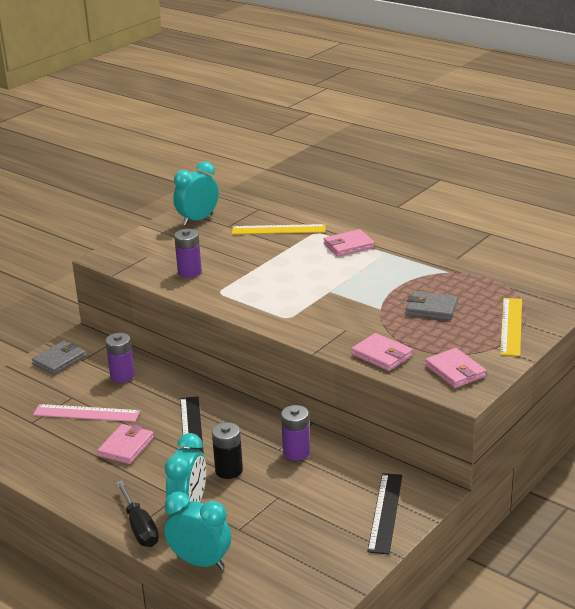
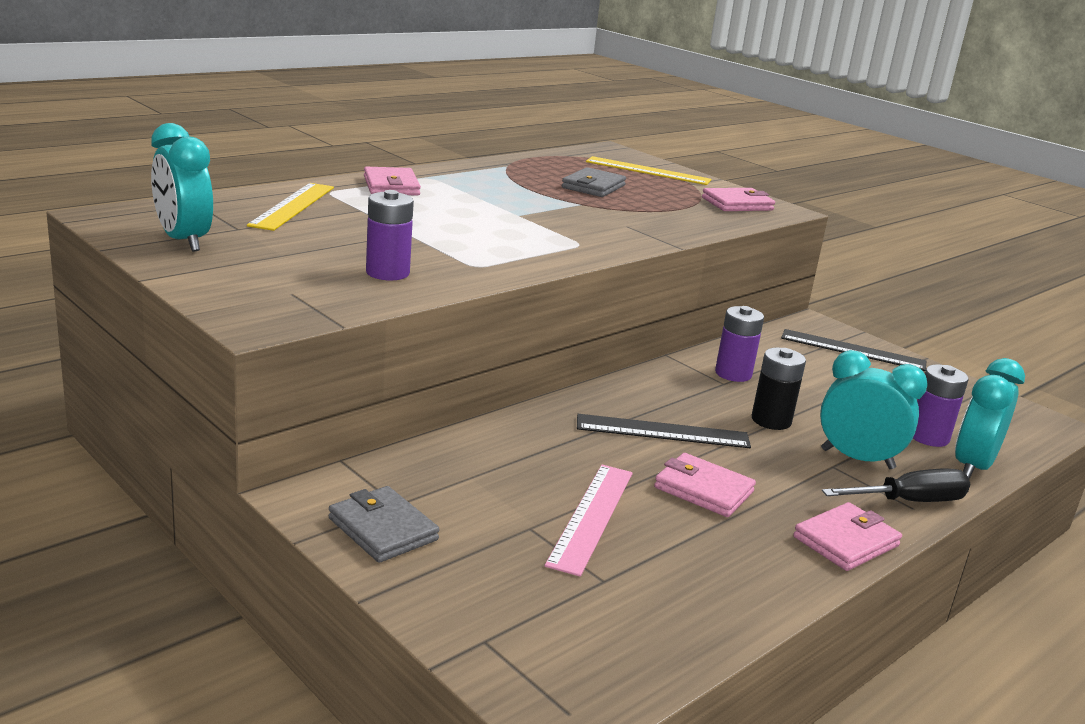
camera: 85 degrees left, 5 degrees down
(122, 376) = (481, 469): purple battery -> purple battery (928, 437)
(382, 355) = (695, 222): pink wallet -> pink wallet (846, 541)

